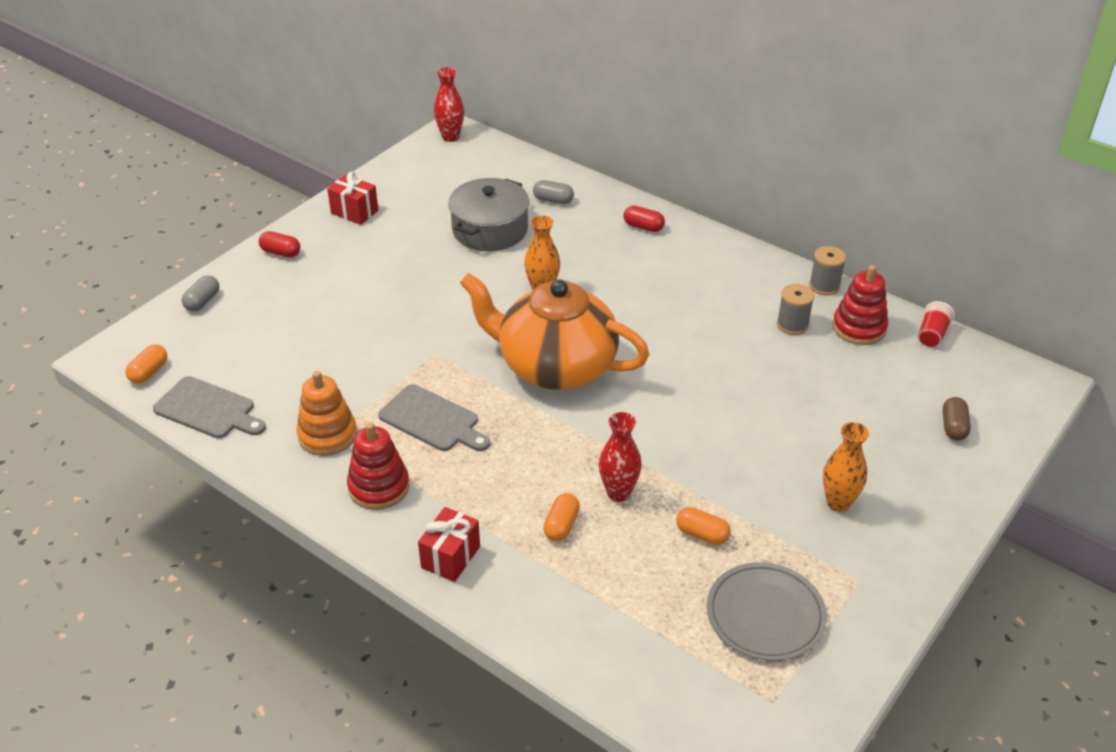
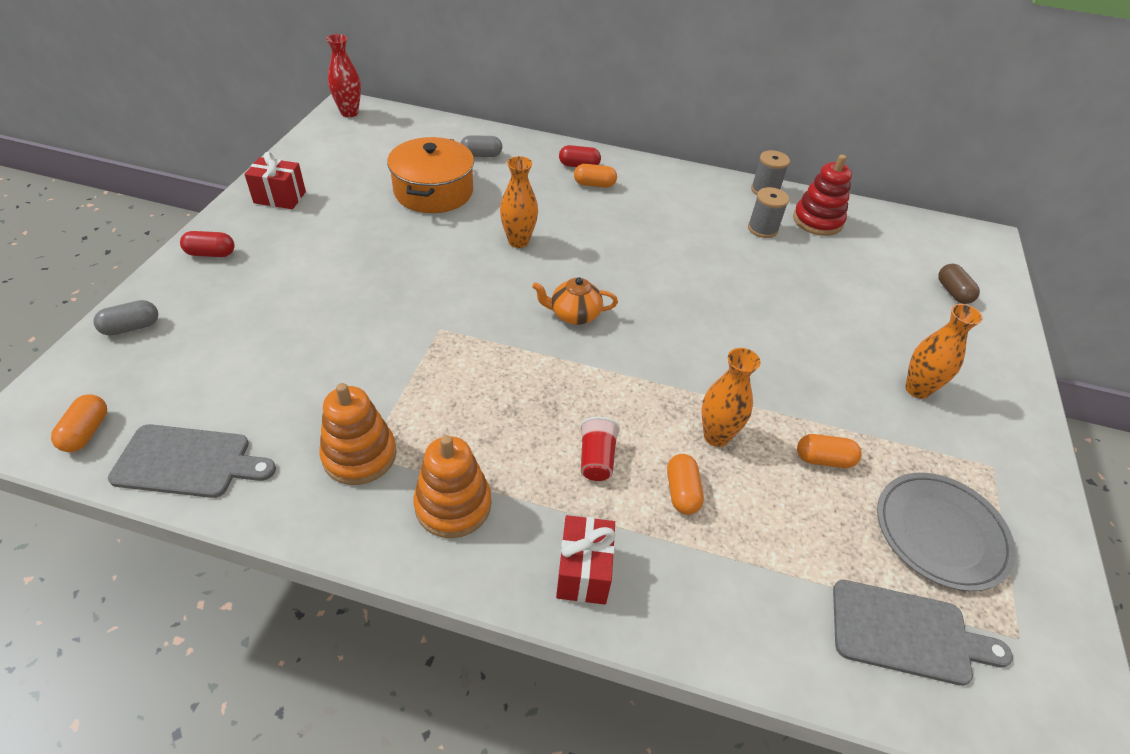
camera: 25 degrees left, 5 degrees up
(202, 301) = (131, 327): grey capsule -> grey capsule turned 60 degrees clockwise
(379, 487) = (453, 505): red stacking toy -> orange stacking toy
(432, 420) = (475, 405): grey cutting board -> grey cutting board (906, 633)
(490, 229) = (433, 191): grey pot -> orange pot
(555, 366) = (574, 314): orange teapot -> orange teapot, size x0.40
(618, 492) = (716, 436): red vase -> orange vase
(647, 249) = (594, 184): none -> orange capsule
(932, 335) = (877, 215): red cup -> red cup (596, 459)

